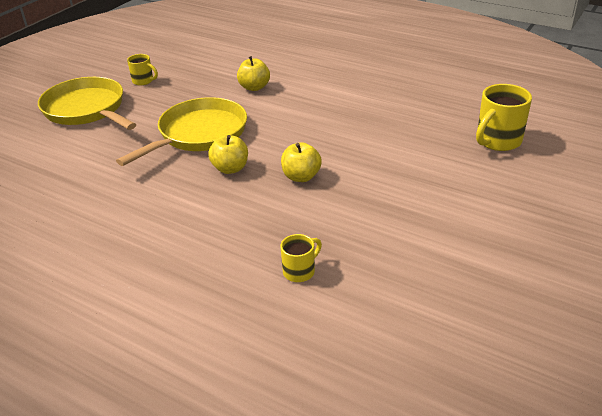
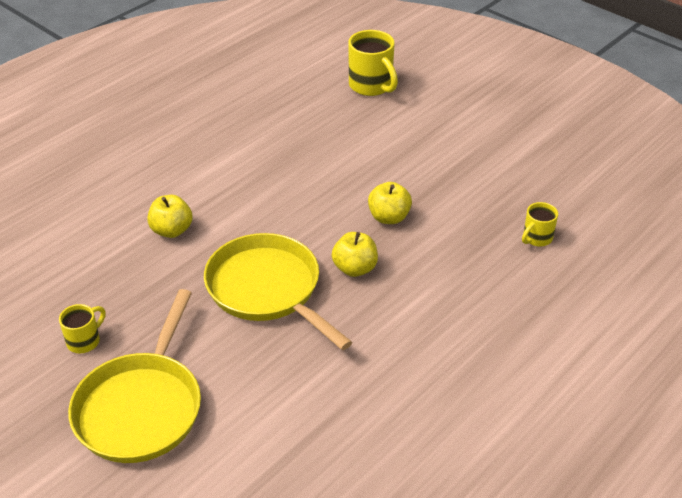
camera: 80 degrees left, 5 degrees up
(87, 109) = (141, 407): yellow pan -> yellow pan turned 45 degrees counterclockwise
(300, 271) = (536, 238): yellow mug -> yellow mug turned 105 degrees counterclockwise

